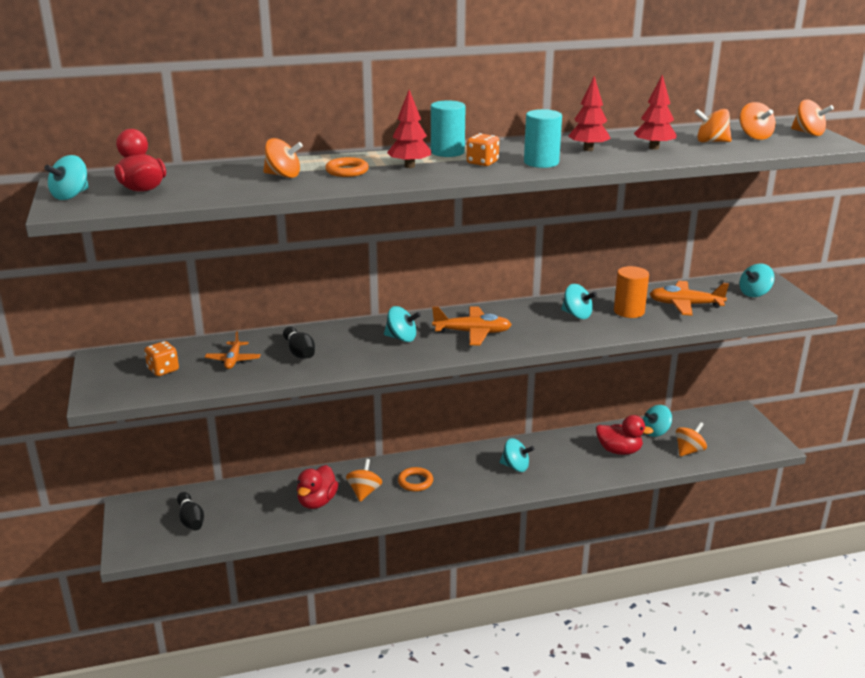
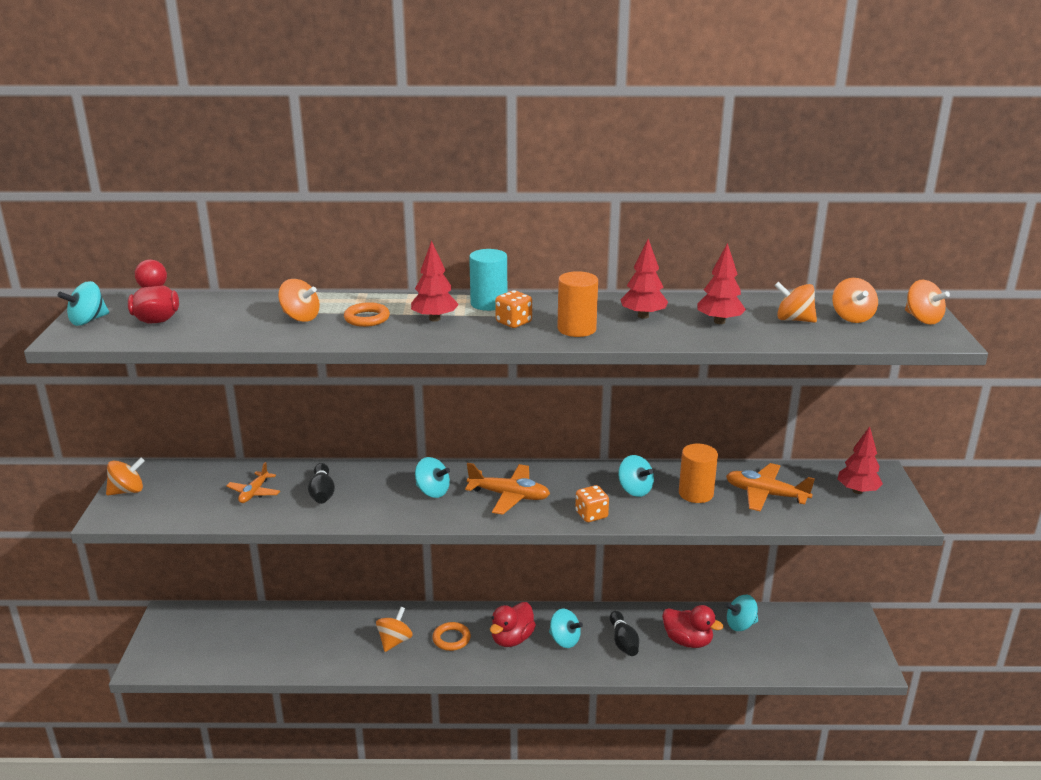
camera: 15 degrees right, 0 degrees up
(163, 370) = (183, 494): orange dice -> orange dice (591, 515)
(191, 519) = (215, 641): black bowling pin -> black bowling pin (623, 642)
(317, 502) = (343, 644): red duck -> red duck (512, 639)
(541, 162) = (576, 329): turquoise cylinder -> orange cylinder
(689, 451) = (768, 655): orange spinning top -> orange spinning top (127, 491)
(754, 293) = (857, 491): turquoise spinning top -> red tree

